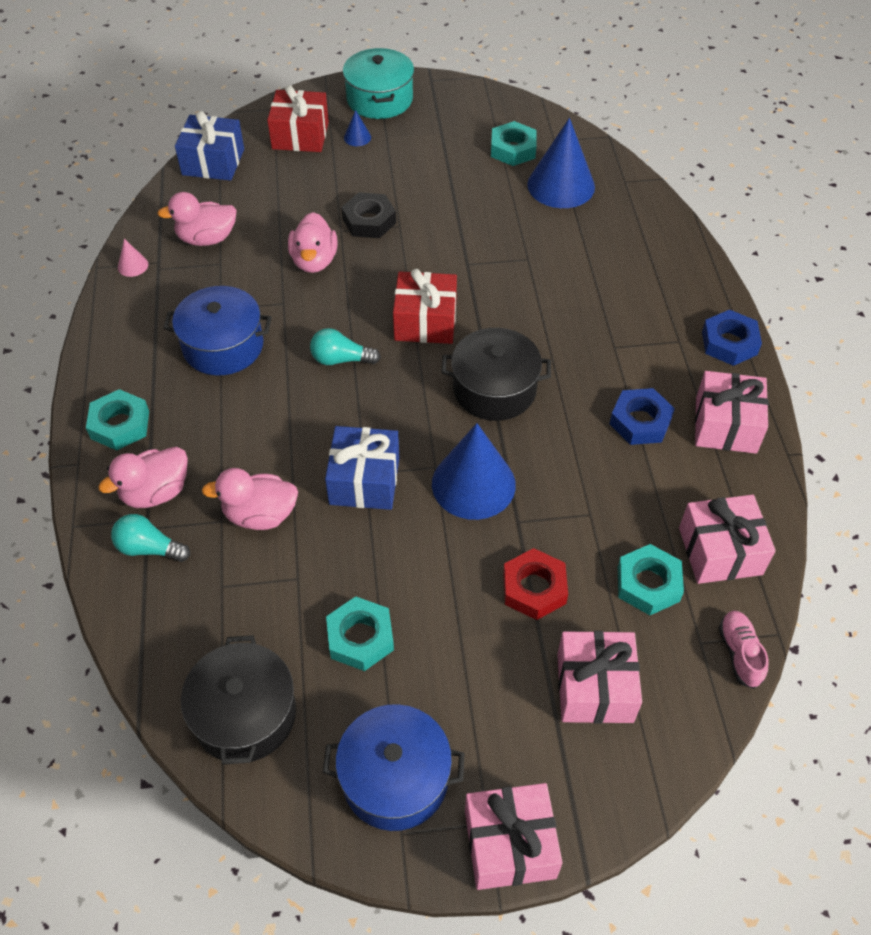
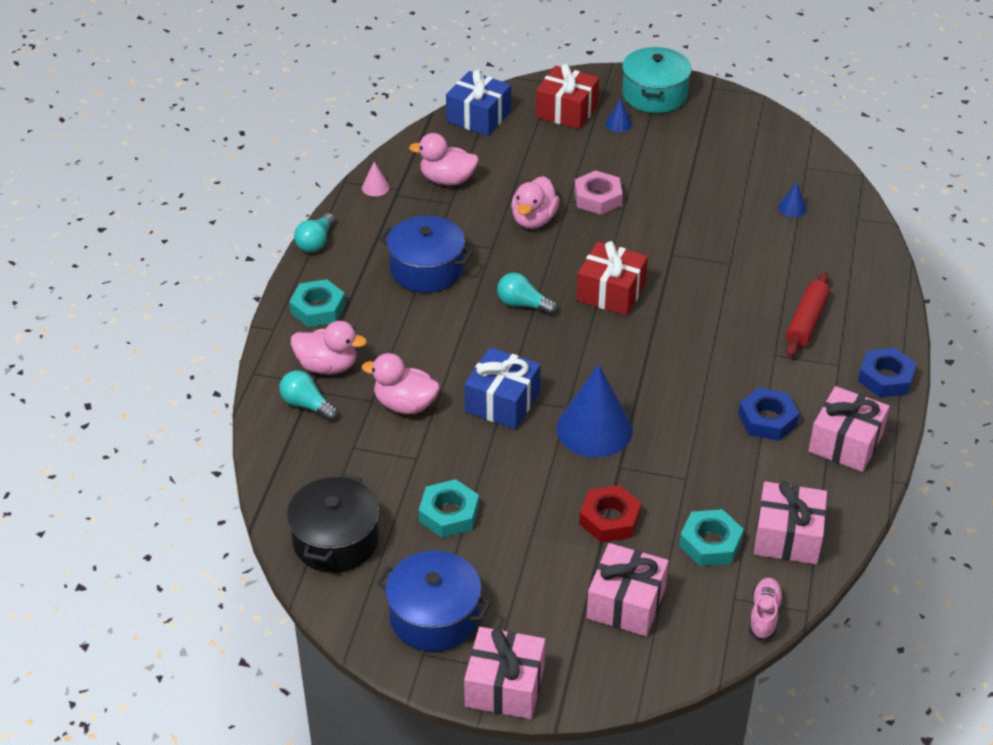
camera: 20 degrees right, 10 degrees down
(89, 346) = (316, 242): none -> turquoise light bulb
(156, 492) = (327, 366): pink duck -> pink duck turned 150 degrees counterclockwise
(369, 221) = (597, 198): black nut -> pink nut
(494, 389) = (647, 361): black pot -> none
(513, 149) = (761, 166): turquoise nut -> none
(561, 185) = (792, 208): blue cone -> blue cone, size x0.42
(628, 303) = (806, 322): none -> red rolling pin

